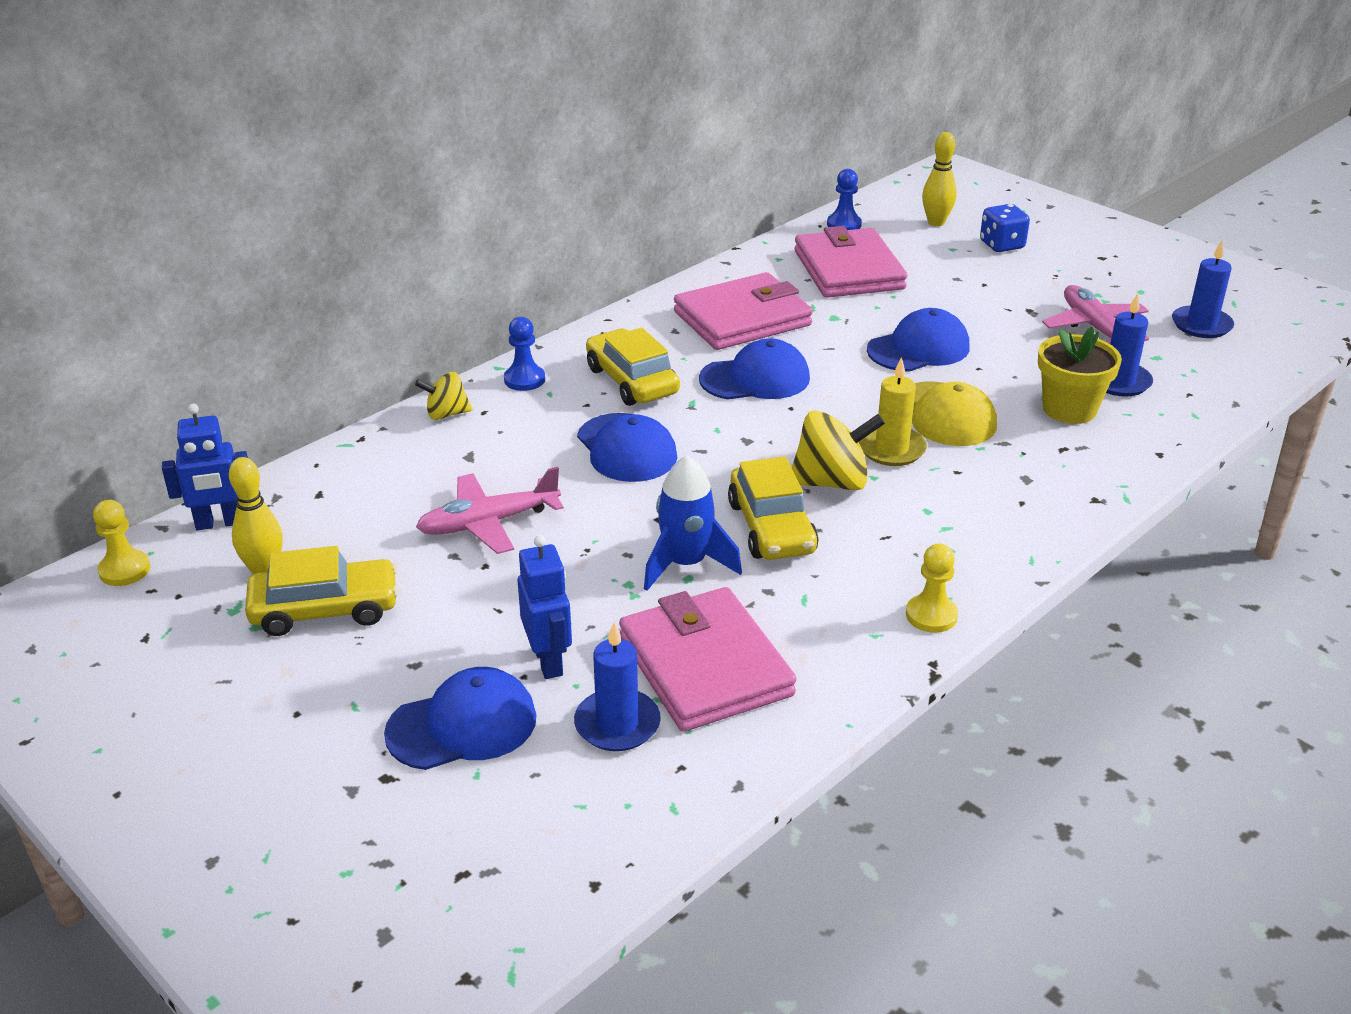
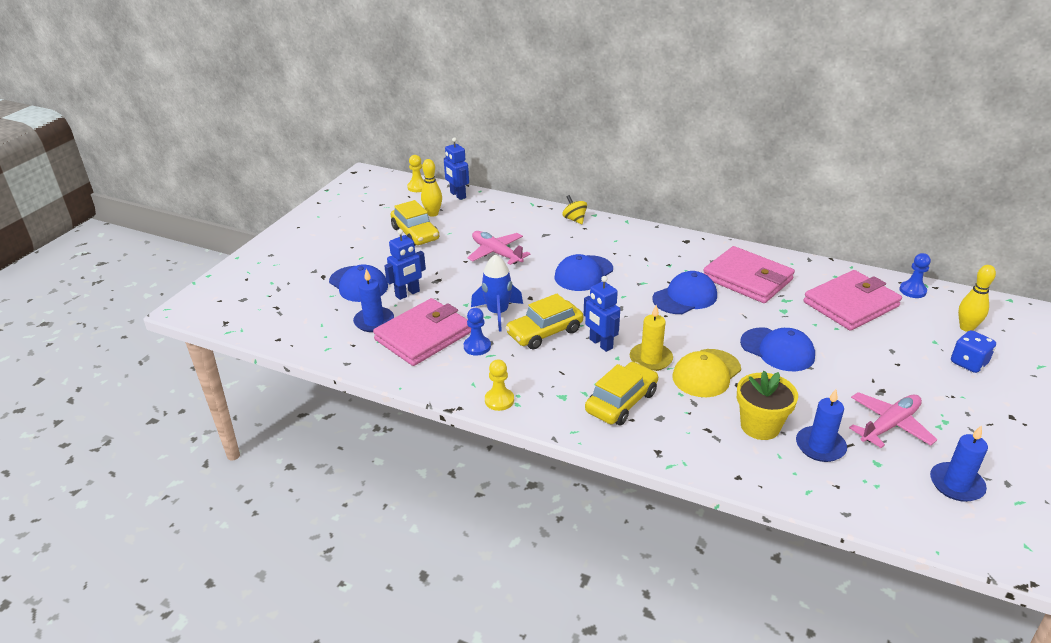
camera: 70 degrees right, 0 degrees up
(524, 380) = (621, 230): blue pawn -> blue pawn (477, 347)
(632, 381) = (647, 260): yellow car -> yellow car (621, 402)
(755, 379) = (685, 297): blue cap -> blue cap turned 90 degrees counterclockwise
(832, 482) = (600, 344): yellow spinning top -> blue robot

